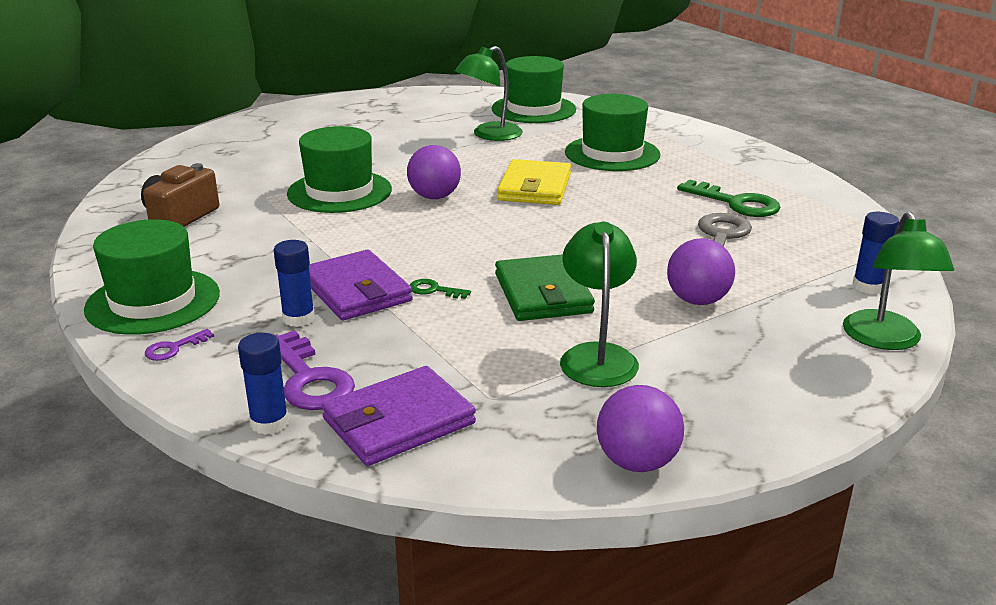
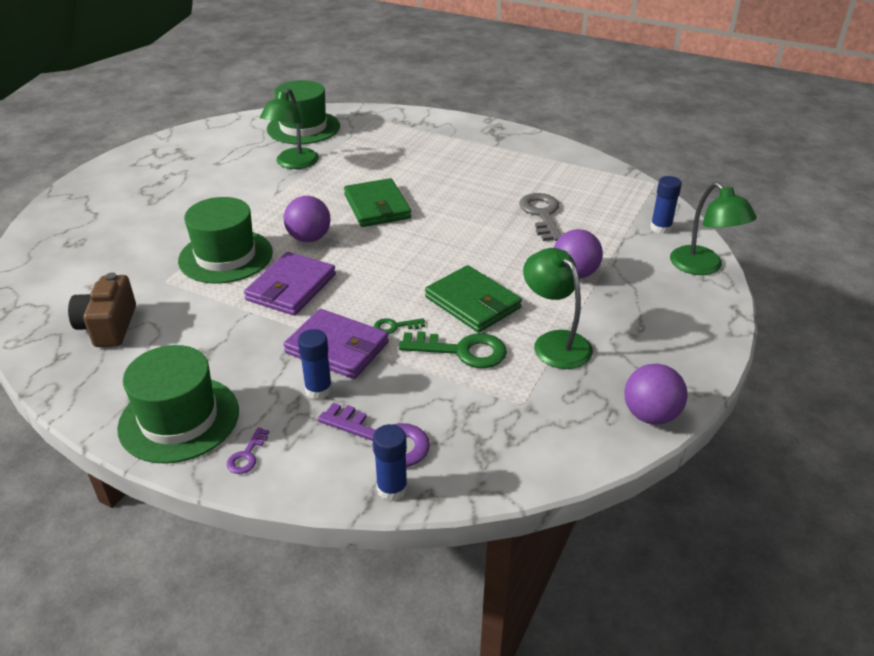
camera: 30 degrees left, 10 degrees up
(398, 421) = (479, 448): purple wallet -> purple wallet (291, 287)
(534, 187) = (377, 207): yellow wallet -> green wallet
(612, 153) = (403, 158): green hat -> none
(735, 203) = (526, 181): green key -> green key (461, 351)

